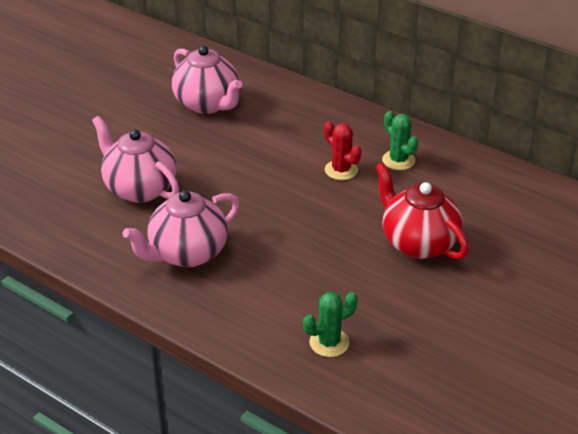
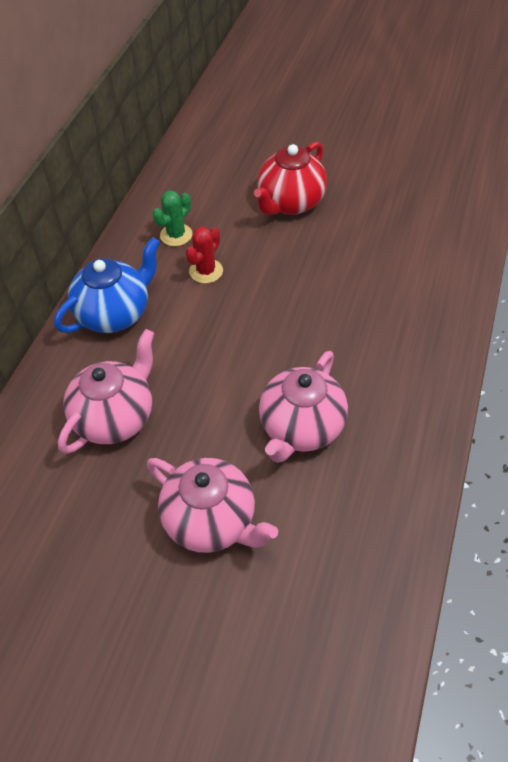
camera: 105 degrees left, 15 degrees up
(187, 253) = (381, 351): pink teapot -> pink teapot (211, 520)
(313, 115) = (115, 313): none -> blue teapot
(329, 342) = (434, 230): green cactus -> none

